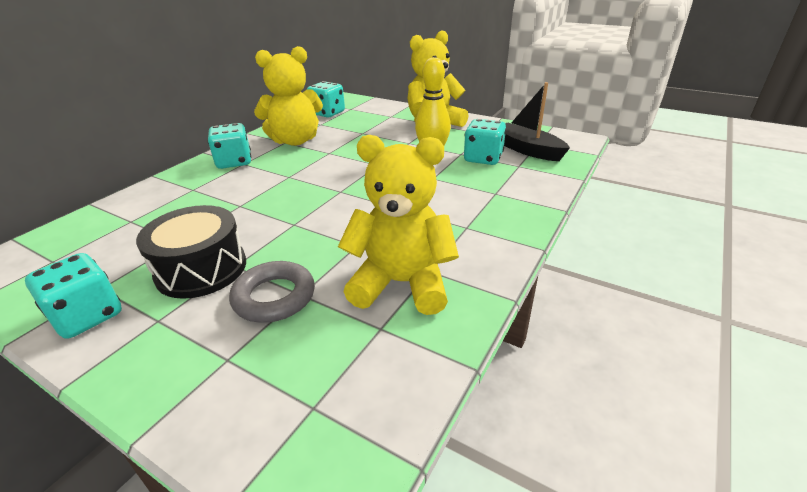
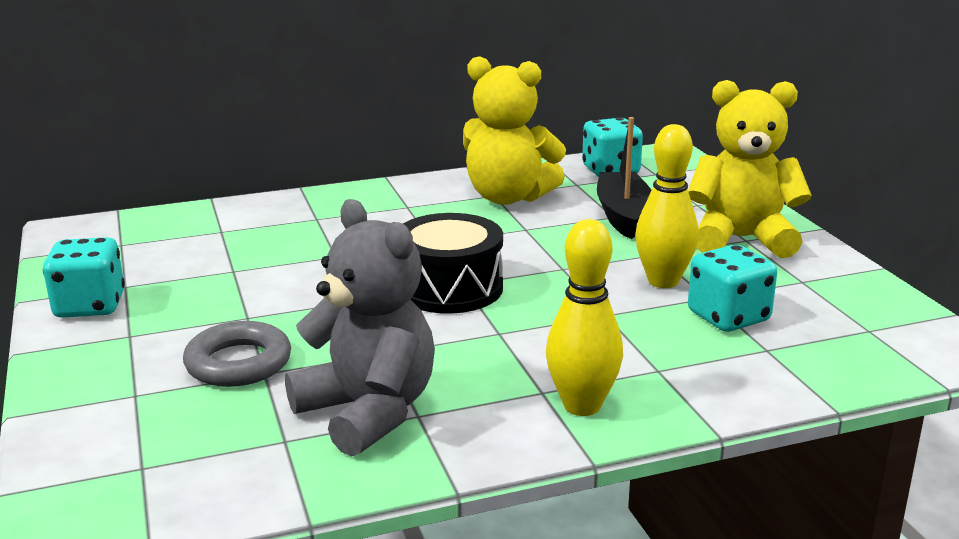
camera: 40 degrees right, 10 degrees down
(201, 269) = (217, 306): black drum -> black drum (449, 288)
(234, 162) = (400, 201): turquoise dice -> none
(401, 283) = (368, 412): yellow teddy bear -> grey teddy bear
(494, 225) = (582, 406): none -> yellow bowling pin
(527, 150) = (828, 333): black boat -> black boat (623, 216)

